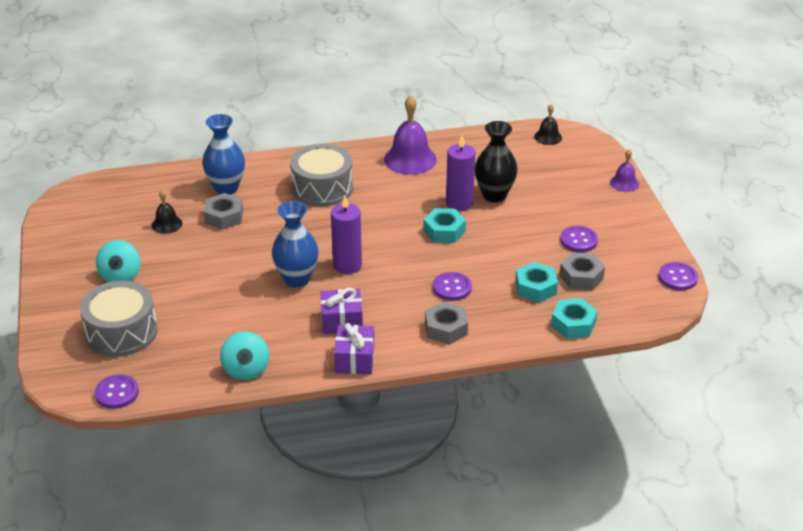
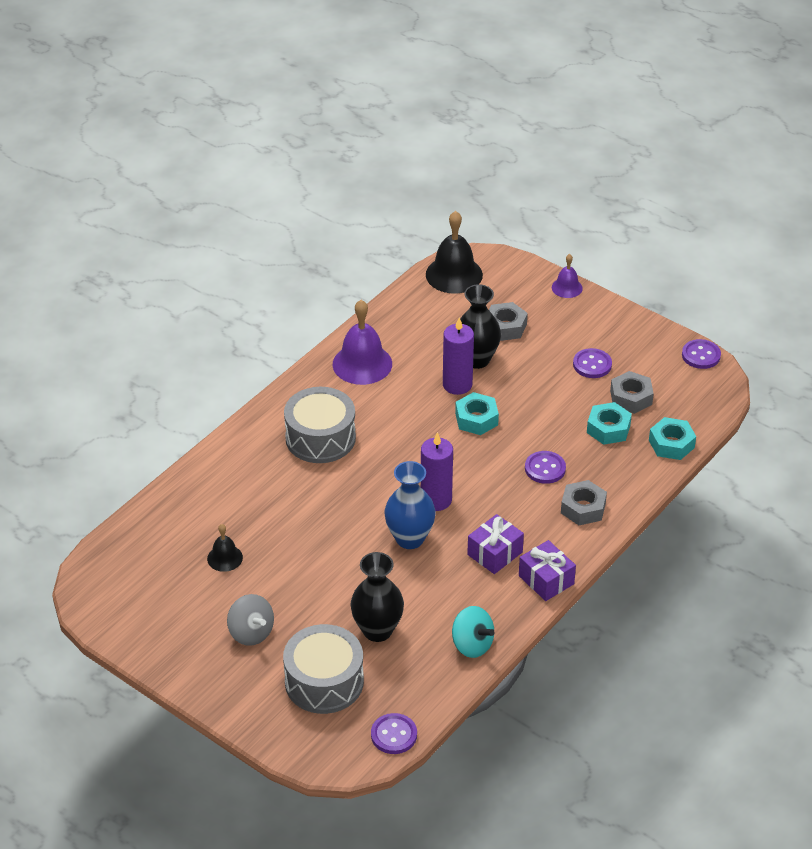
camera: 40 degrees left, 5 degrees up
(120, 276) = (251, 633): turquoise spinning top -> grey spinning top
(198, 322) = (377, 630): none -> black vase
(224, 217) = (268, 519): grey nut -> grey nut (505, 327)
(226, 188) = (231, 489): blue vase -> none
(548, 137) = (454, 274): black bell -> black bell, size x1.86

